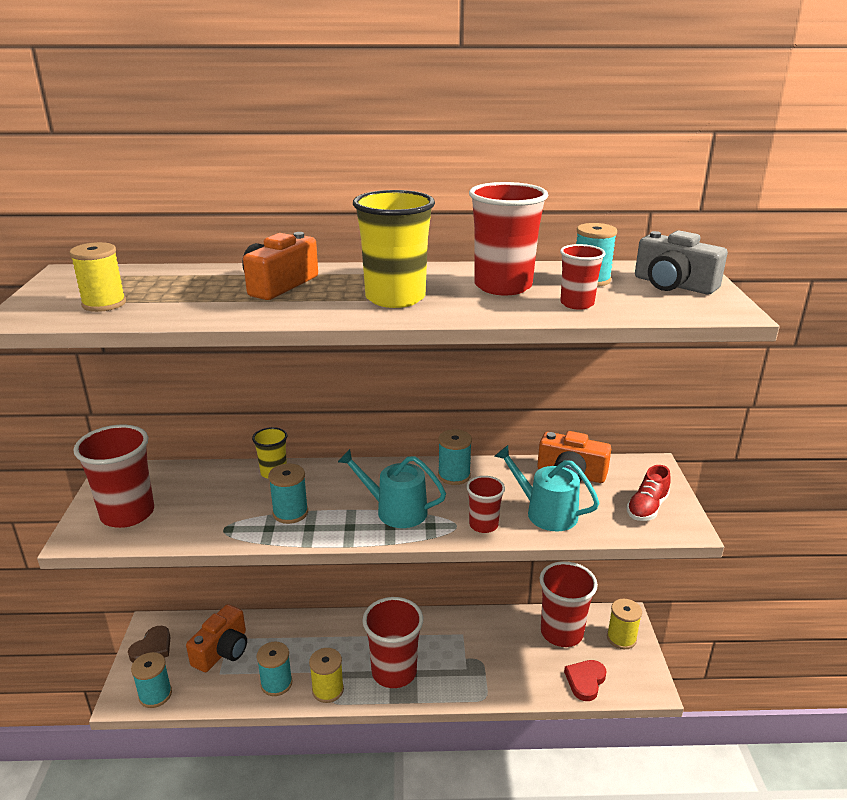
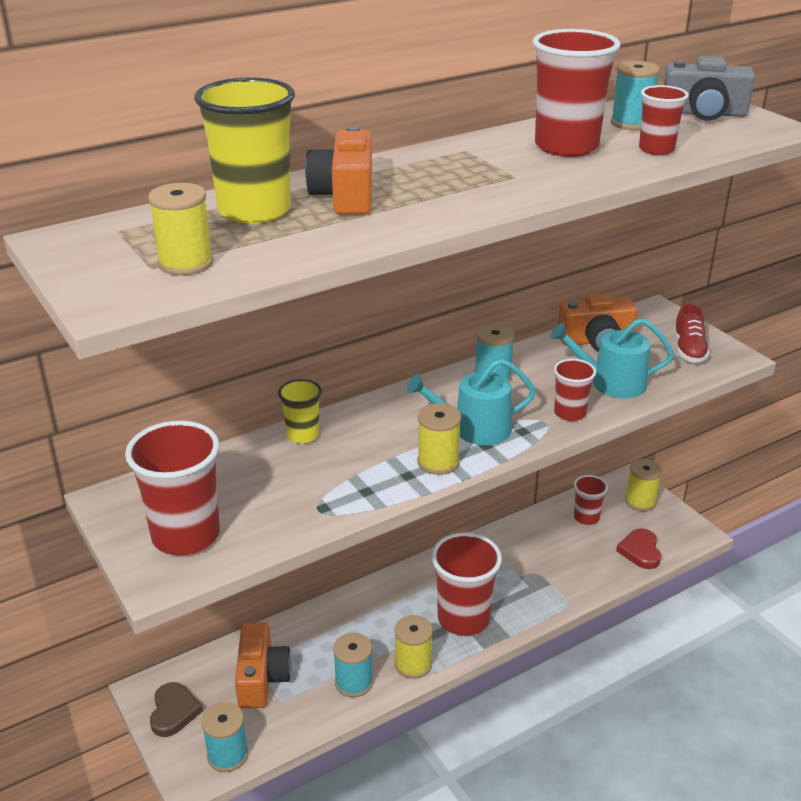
camera: 30 degrees left, 5 degrees up
(290, 513) = (371, 468): turquoise spool -> none
(341, 526) = (438, 462): none -> yellow spool
(395, 298) = (488, 181): yellow cup -> yellow cup (254, 211)
(561, 633) = (586, 517): red cup -> red cup, size x0.55

